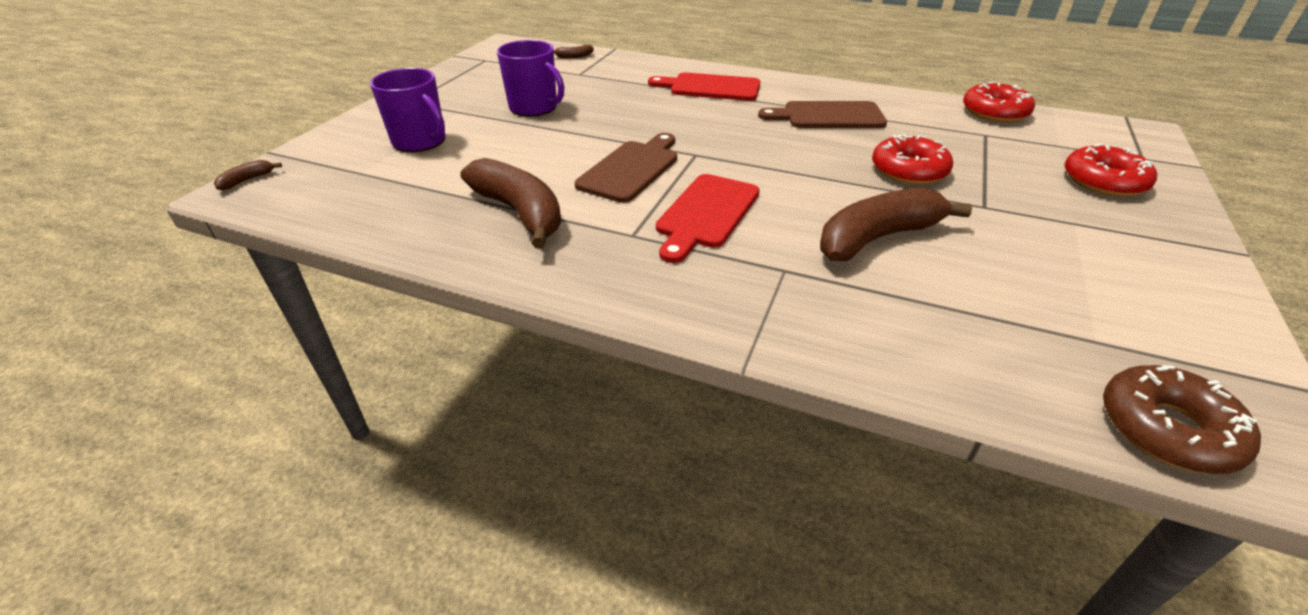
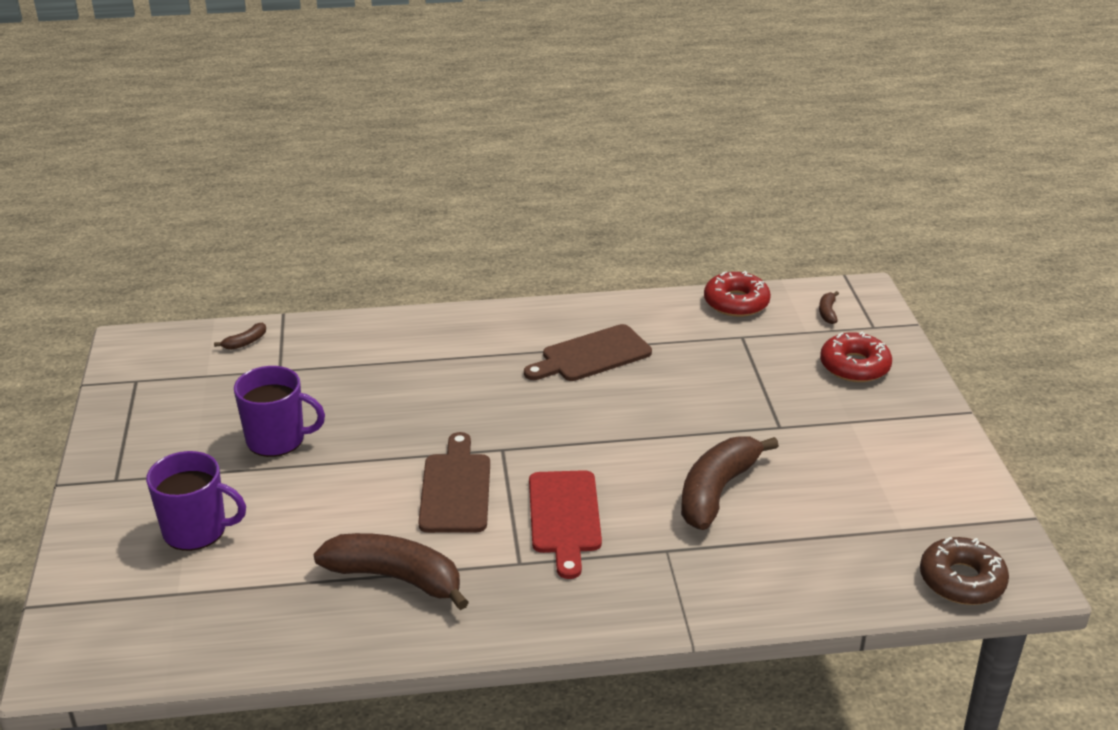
camera: 30 degrees left, 5 degrees down
(247, 180) = (55, 649): brown banana -> brown banana (827, 312)
(710, 87) = (446, 348): red cutting board -> none
(908, 170) = (701, 405): red donut -> none

